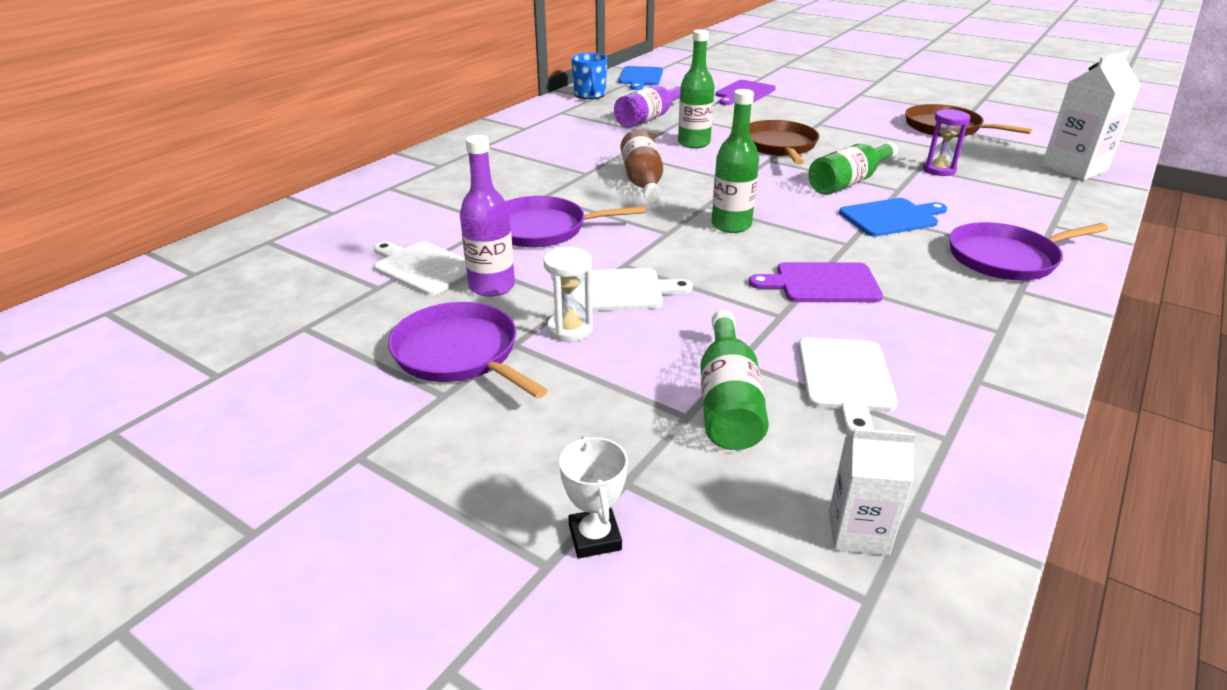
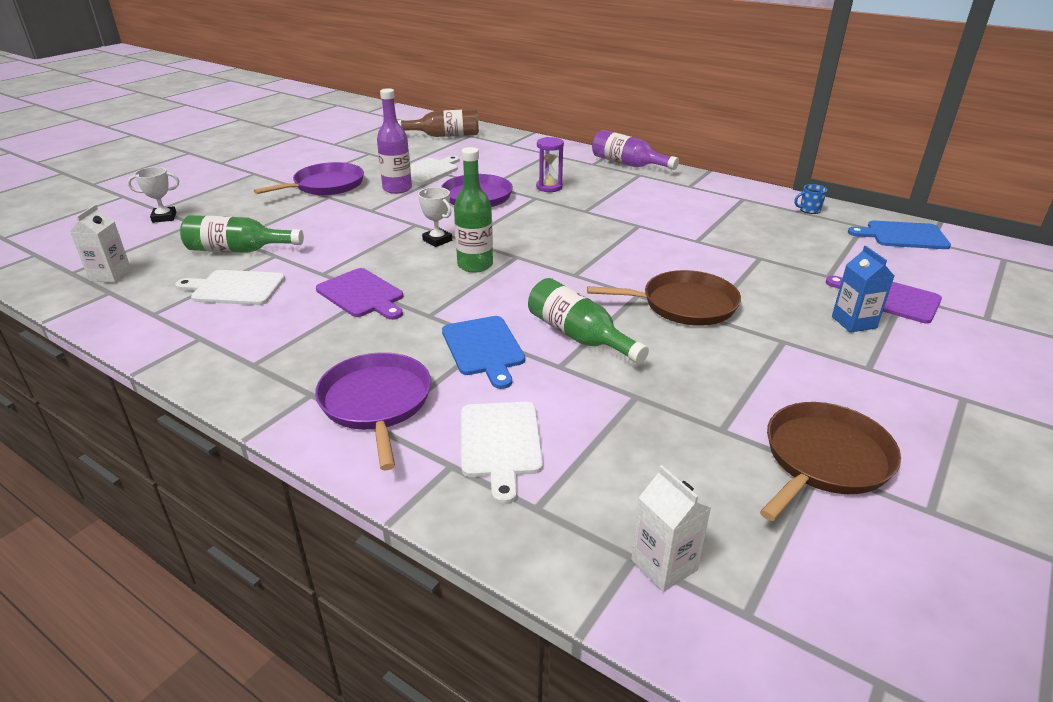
camera: 90 degrees right, 0 degrees up
(570, 329) = (337, 210): white hourglass -> none
(590, 95) = (809, 210): blue mug -> blue mug, size x0.57
(618, 291) = (378, 222): white cutting board -> white cutting board (500, 443)
(642, 181) = (569, 232): brown bottle -> brown bottle (444, 136)
(649, 118) = (747, 238): purple bottle -> purple bottle (628, 164)
(671, 248) = (437, 240): none -> white trophy
(694, 143) = (676, 258): green bottle -> none
(782, 104) = (854, 322): none -> blue carton
(822, 283) = (362, 294): purple cutting board -> purple cutting board turned 135 degrees clockwise
(939, 170) = (629, 411): purple hourglass -> purple hourglass (549, 187)
(1074, 168) = (664, 565): white carton -> white carton, size x0.60

